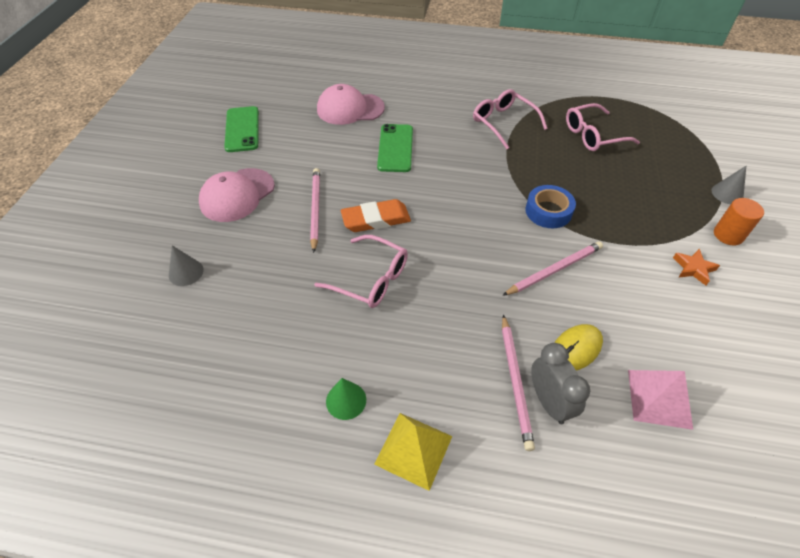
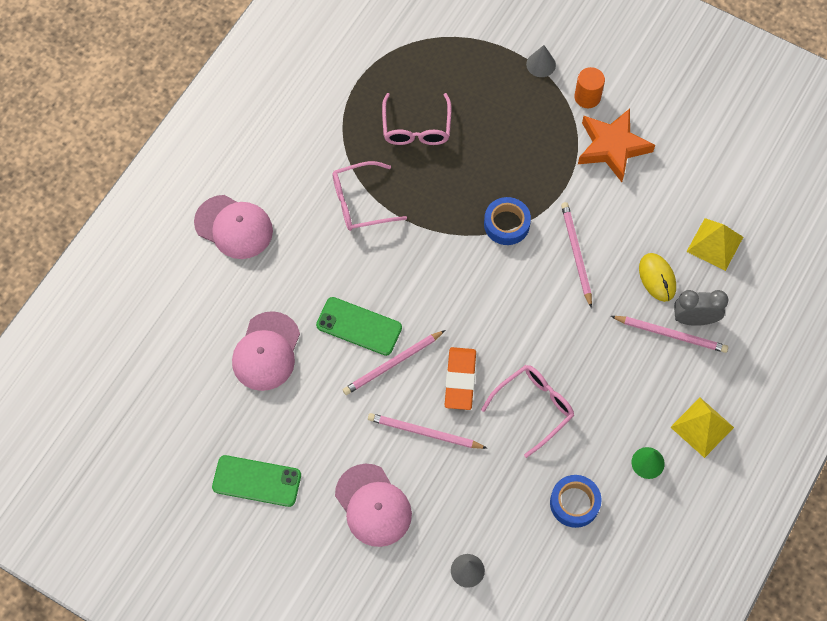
camera: 70 degrees left, 15 degrees up
(277, 341) = (574, 503): none -> blue tape
(371, 174) = (392, 364): none -> pink pencil
(440, 72) = (234, 227): none -> pink cap
(659, 398) = (715, 244): pink pyramid -> yellow pyramid
(693, 268) = (612, 147): orange star -> orange star, size x2.07

